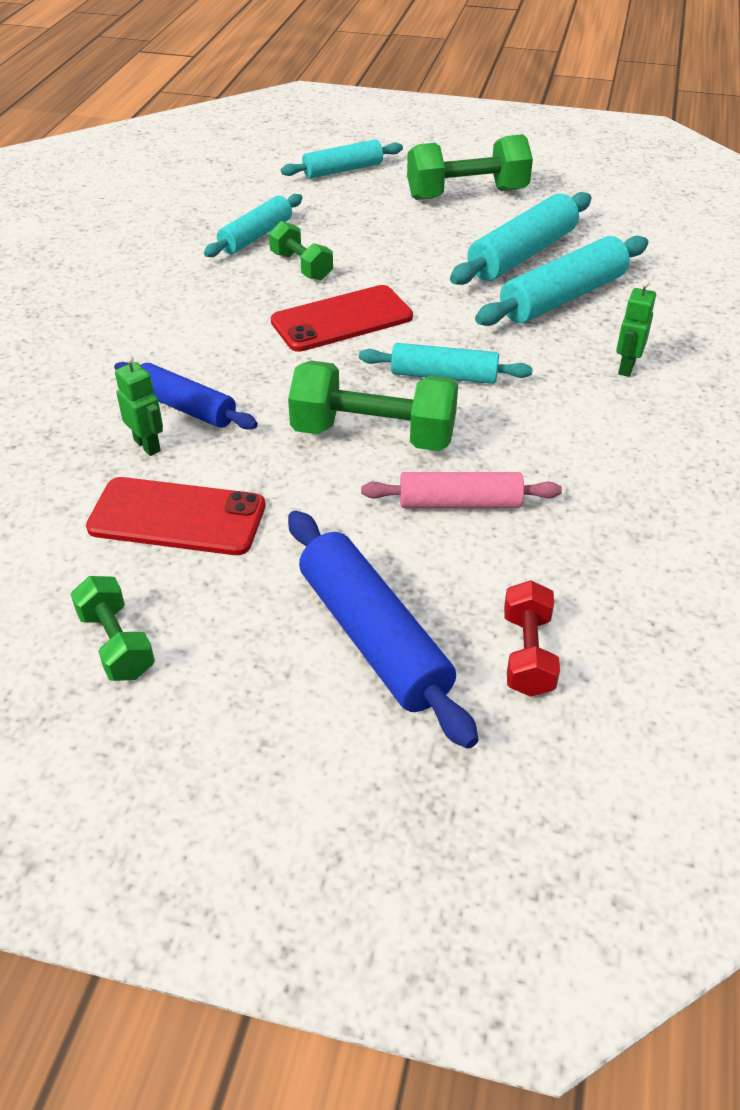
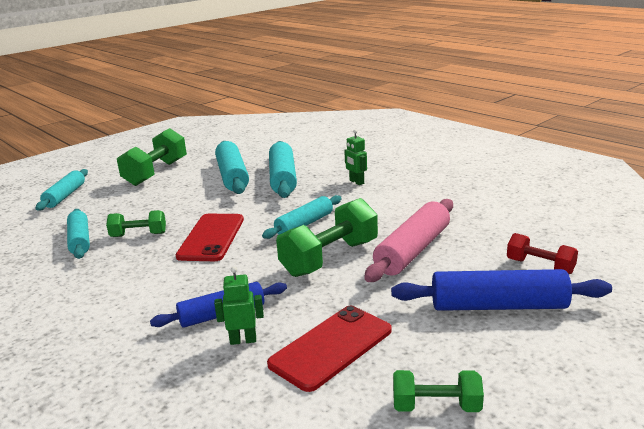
camera: 55 degrees left, 20 degrees down
(460, 503) = (413, 250): pink rolling pin -> pink rolling pin, size x1.51

